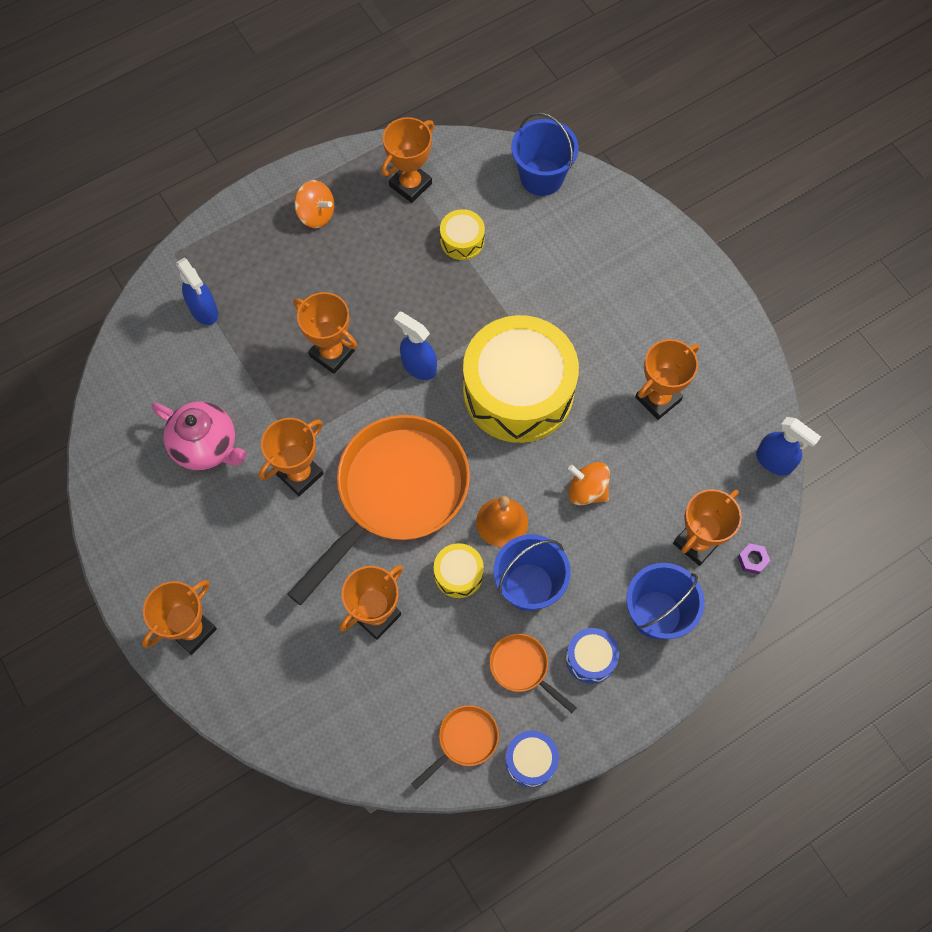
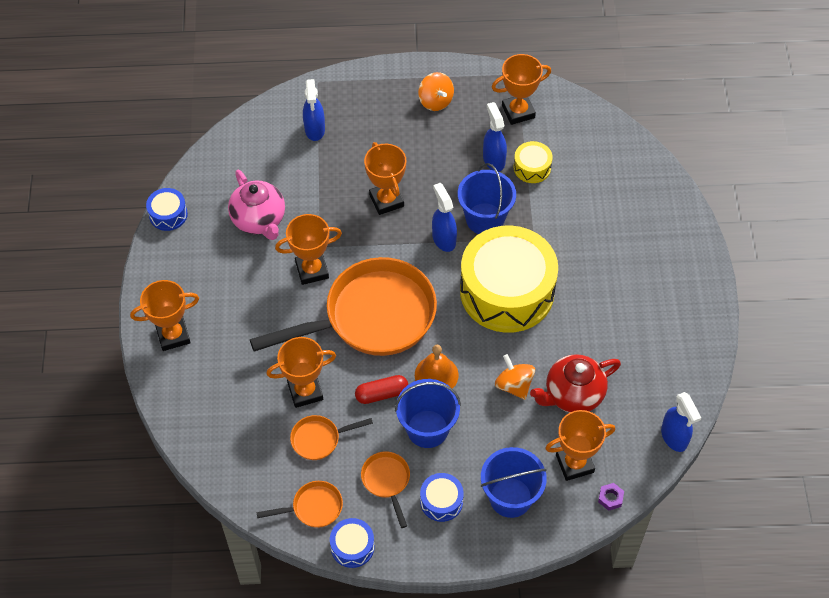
camera: 30 degrees right, 10 degrees down
(99, 492) = (168, 214): none -> blue drum
(417, 251) = (493, 159): none -> blue spray bottle
(424, 660) = (319, 439): none -> orange pan
(458, 574) = (381, 394): yellow drum -> red capsule
(541, 177) = (622, 151): blue bucket -> blue bucket (485, 219)
(651, 469) = (573, 394): none -> red teapot
(658, 399) = (610, 348): orange trophy -> none

